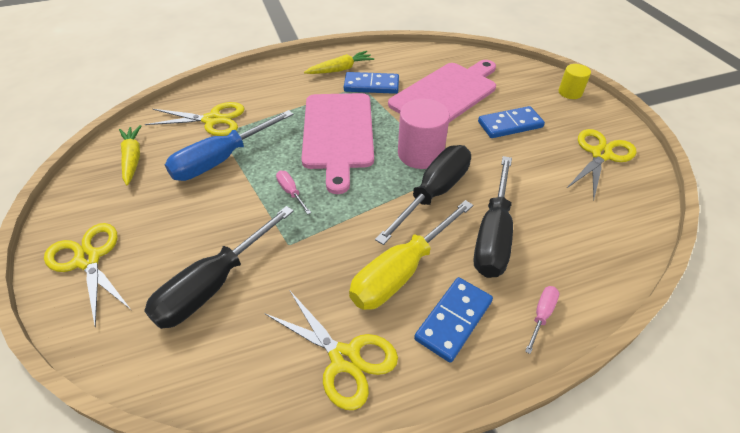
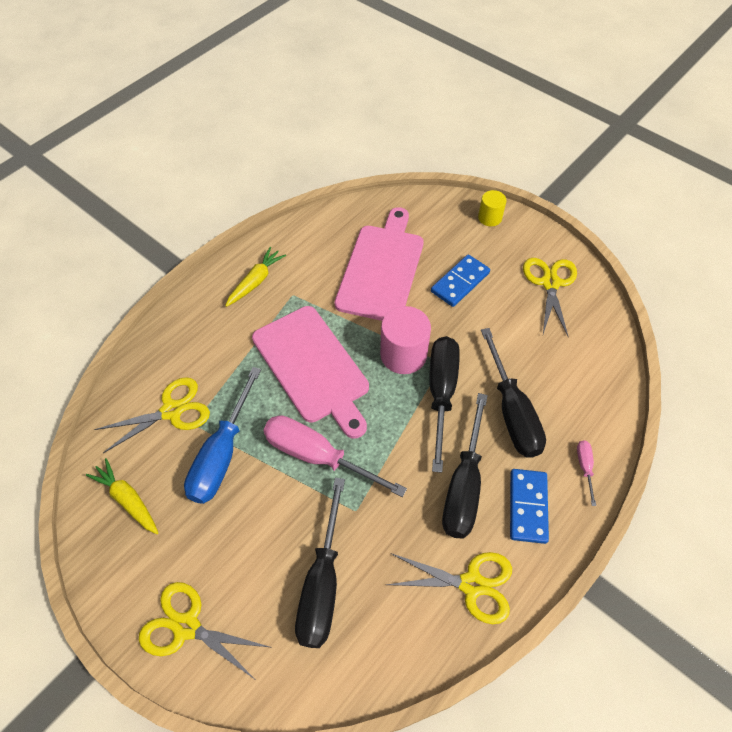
camera: 30 degrees left, 10 degrees up
(291, 192) = (318, 456): pink screwdriver -> pink screwdriver, size x2.28
(371, 85) = (302, 289): blue domino -> none
(401, 271) = (464, 485): yellow screwdriver -> black screwdriver

